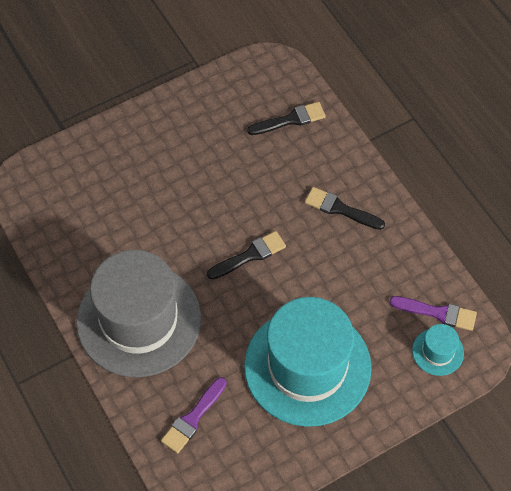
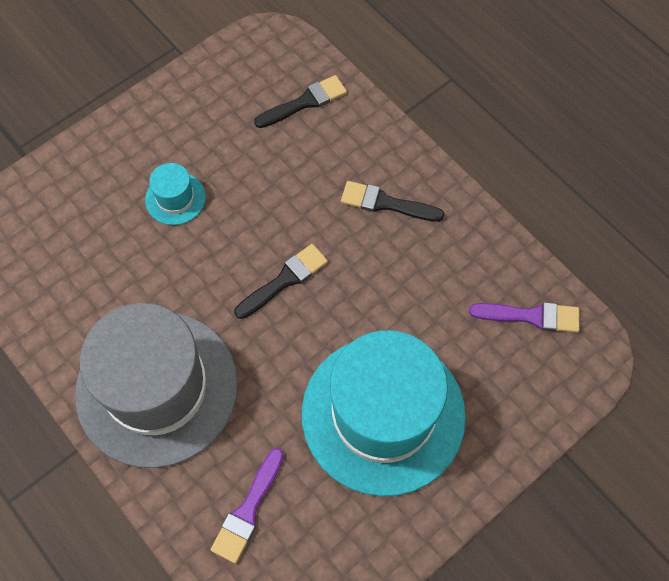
camera: 10 degrees left, 5 degrees up
(437, 352) = (541, 366): turquoise hat -> turquoise hat (175, 198)

